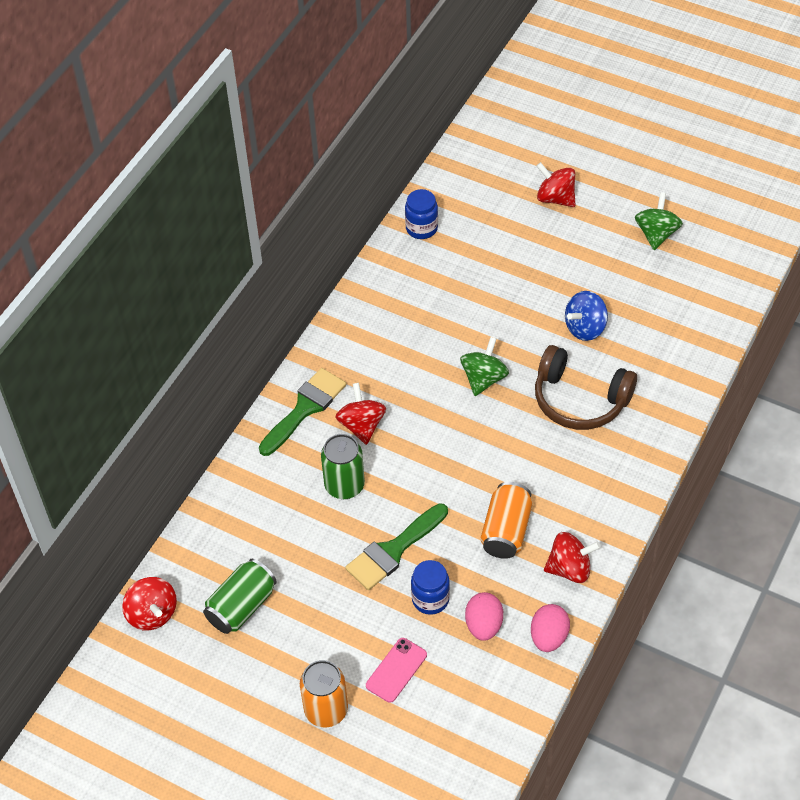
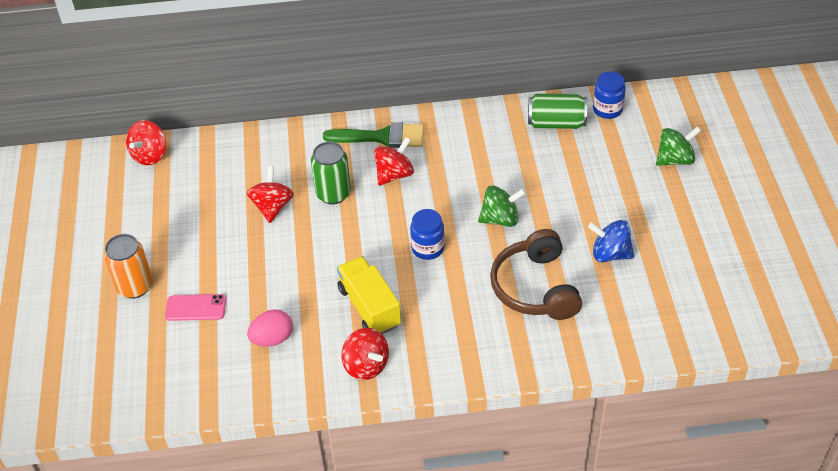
camera: 55 degrees right, 5 degrees down
(241, 606) = (188, 195): green can -> green can (556, 123)
(393, 550) = (298, 251): green brush -> none
(430, 599) = (272, 295): blue jar -> blue jar (427, 248)
(506, 531) = (369, 307): orange can -> yellow truck
(549, 637) = (291, 385): pink egg -> none
(555, 198) = (722, 168): red spinning top -> red spinning top (272, 207)
(656, 234) = (755, 249): green spinning top -> green spinning top (675, 159)

